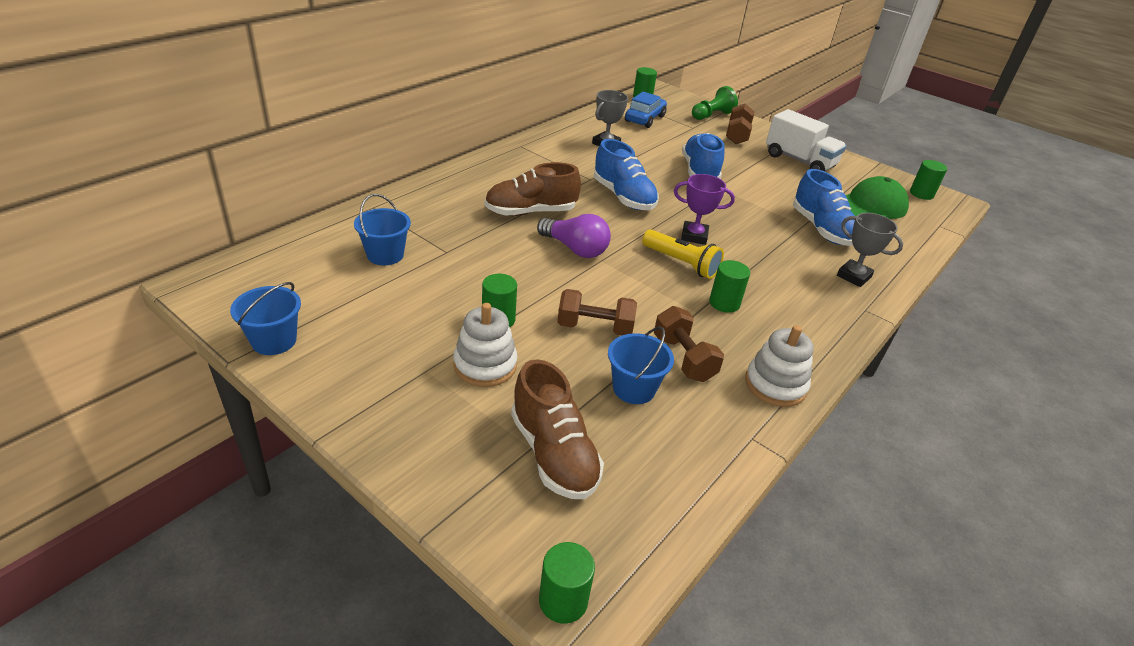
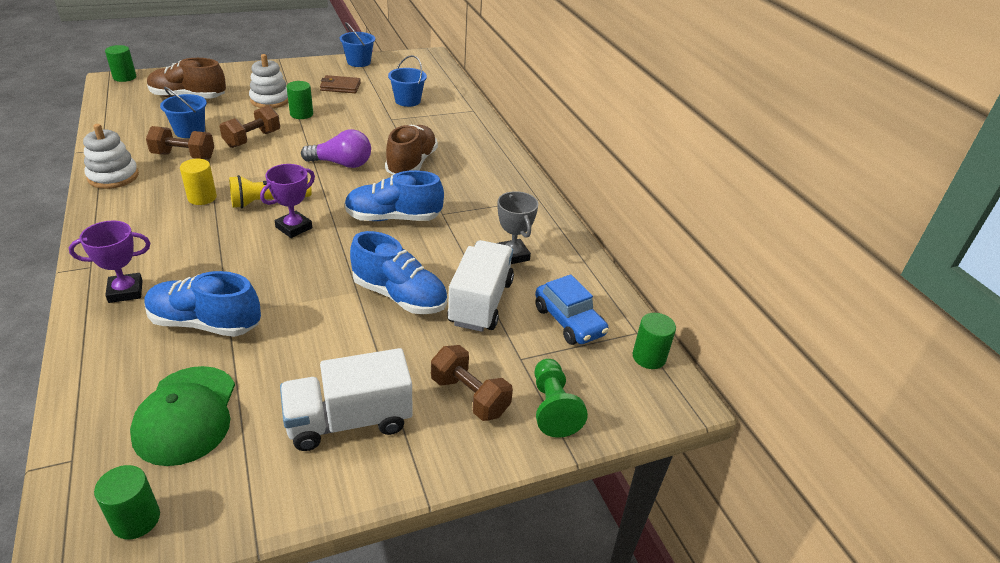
camera: 120 degrees right, 0 degrees up
(386, 322) = (340, 87): none -> brown wallet
(575, 249) = (341, 164): purple light bulb -> purple light bulb turned 150 degrees counterclockwise
(666, 145) = (480, 302): none -> white truck
(724, 303) = (202, 197): green cylinder -> yellow cylinder
(853, 276) = (125, 291): grey trophy -> purple trophy

